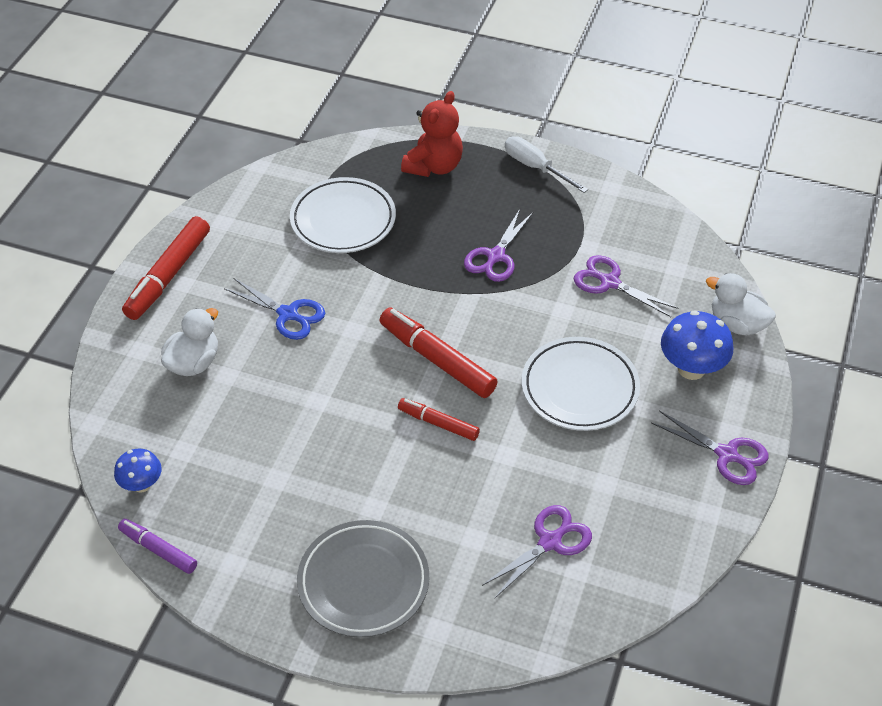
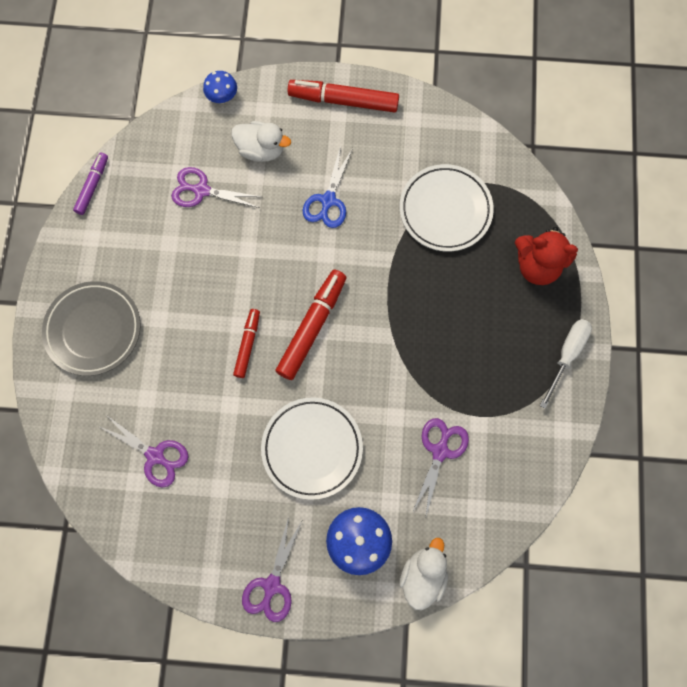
camera: 75 degrees right, 25 degrees up
(142, 484) = (143, 155): blue mushroom -> blue mushroom (222, 97)
(495, 256) = (441, 346): purple scissors -> purple scissors (201, 190)

